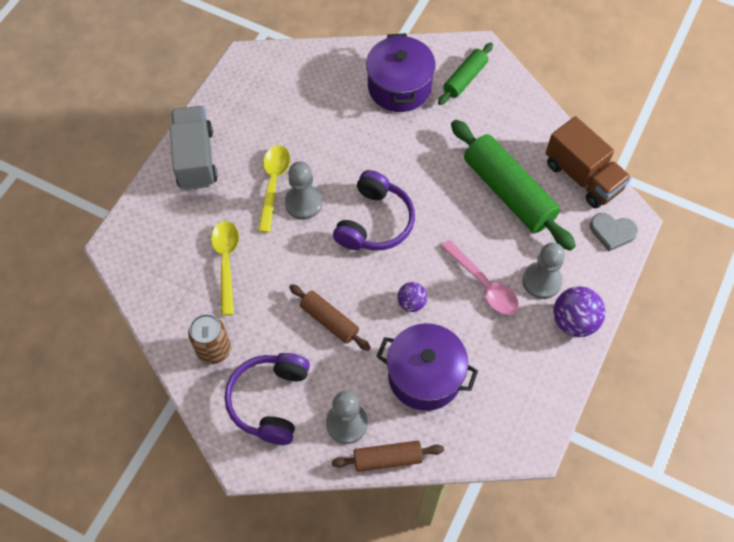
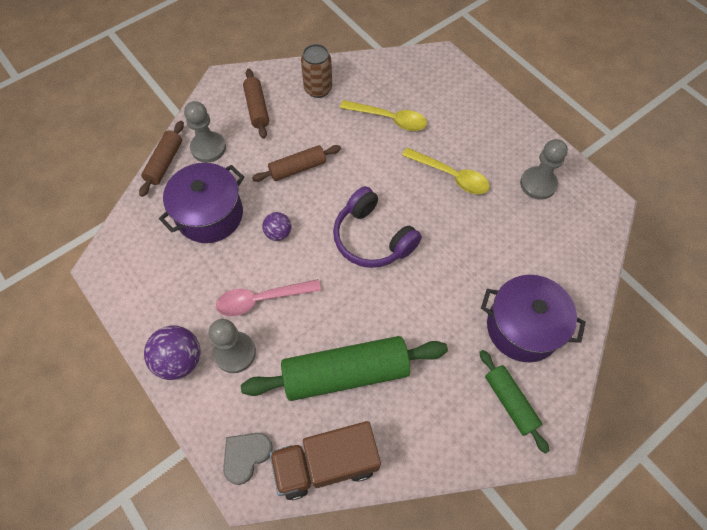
camera: 115 degrees right, 0 degrees up
(195, 158) = (503, 129): grey truck -> none
(270, 401) = (257, 108): purple headphones -> brown rolling pin
(303, 203) = (420, 191): grey pawn -> grey pawn (538, 184)

